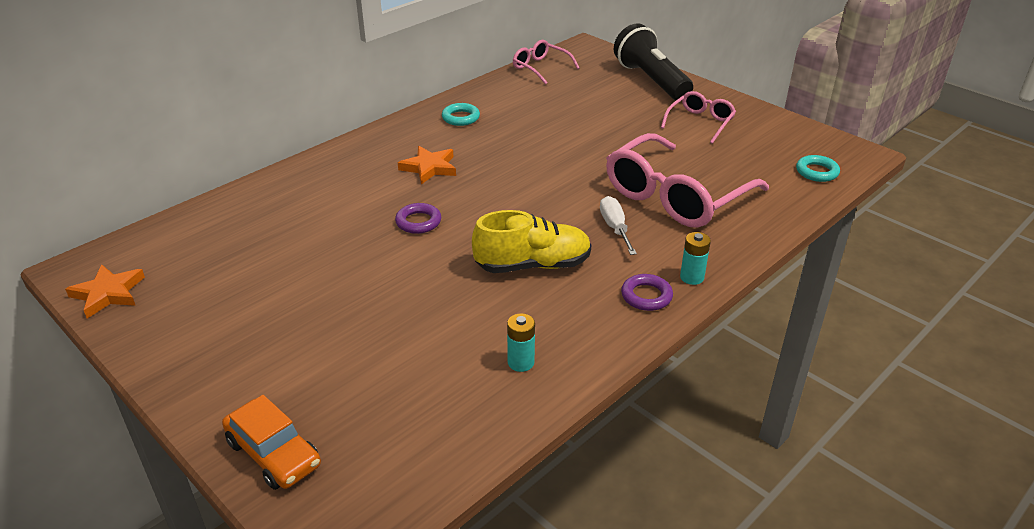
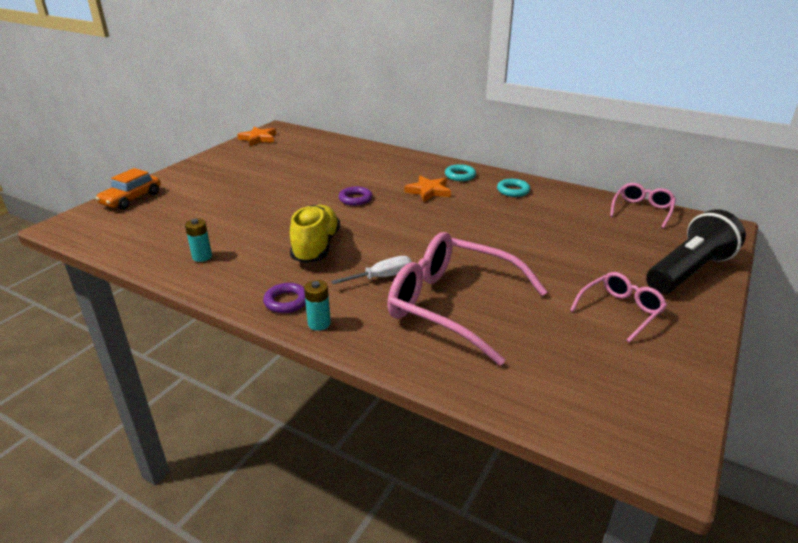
camera: 75 degrees right, 5 degrees down
(533, 265) = (316, 247): yellow shoe -> yellow shoe turned 150 degrees counterclockwise
(700, 123) = (620, 311): pink glasses -> pink glasses turned 60 degrees counterclockwise
(817, 172) = (575, 410): turquoise ring -> turquoise ring (460, 176)

